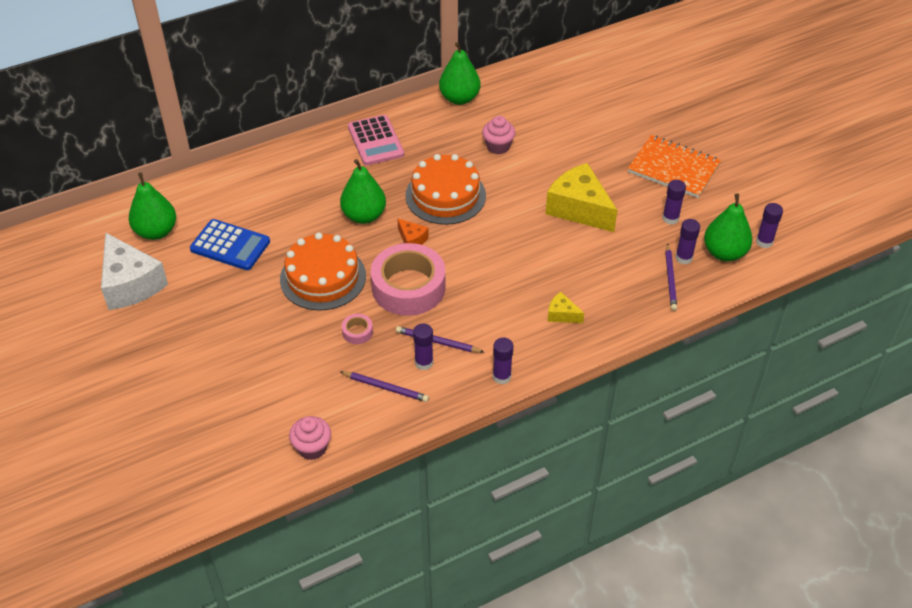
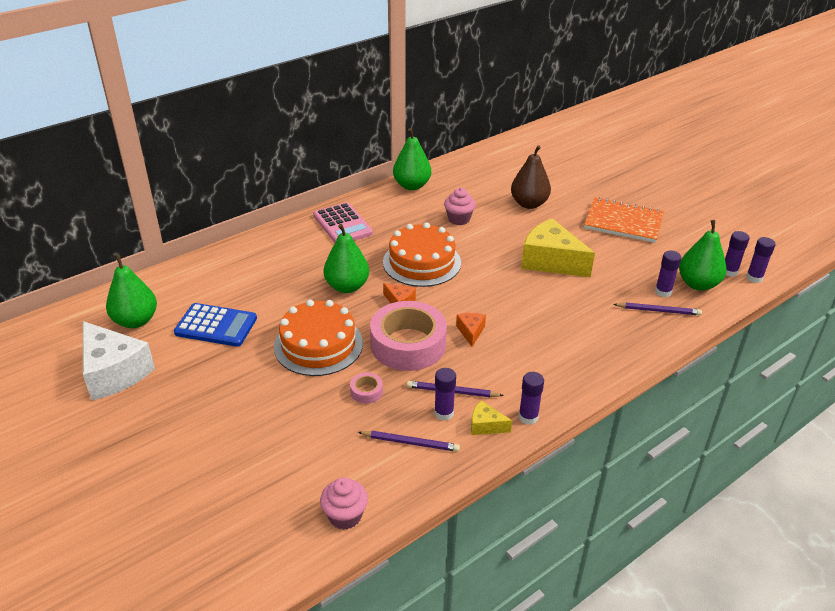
camera: 10 degrees left, 10 degrees down
(473, 281) = (470, 332): none -> orange cheese
(562, 315) = (568, 353): yellow cheese -> yellow cheese (485, 426)
(579, 134) = (529, 204): none -> brown pear
(670, 218) = (637, 261): purple glue stick -> purple glue stick (754, 278)
(670, 279) = (658, 311): purple pencil -> purple pencil turned 75 degrees counterclockwise

